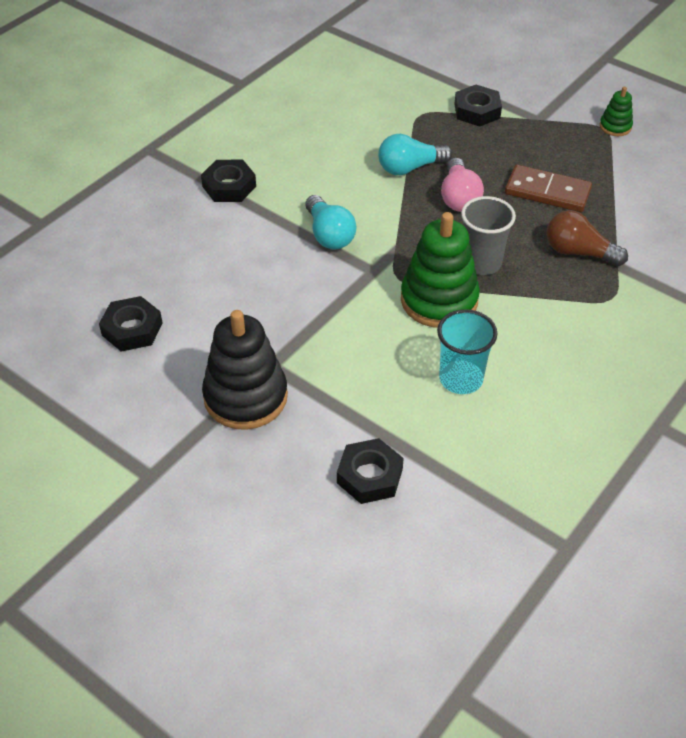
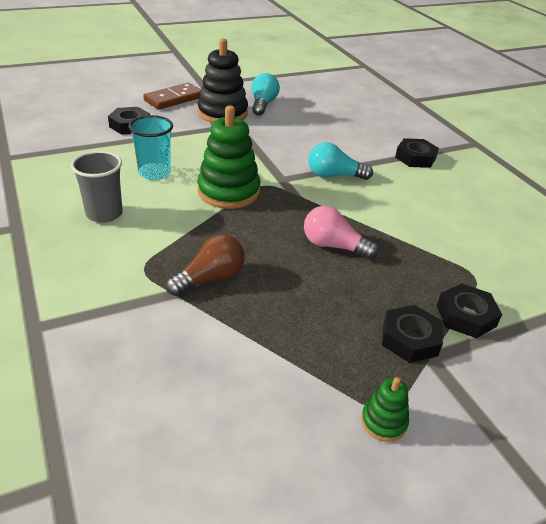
camera: 115 degrees right, 10 degrees down
(132, 329) = (304, 101): black nut -> black nut (410, 339)
(409, 168) = (391, 237): turquoise light bulb -> turquoise light bulb (263, 104)
(481, 263) = (247, 224): grey cup -> grey cup (104, 214)
(547, 192) = (304, 301): brown domino -> brown domino (174, 99)

